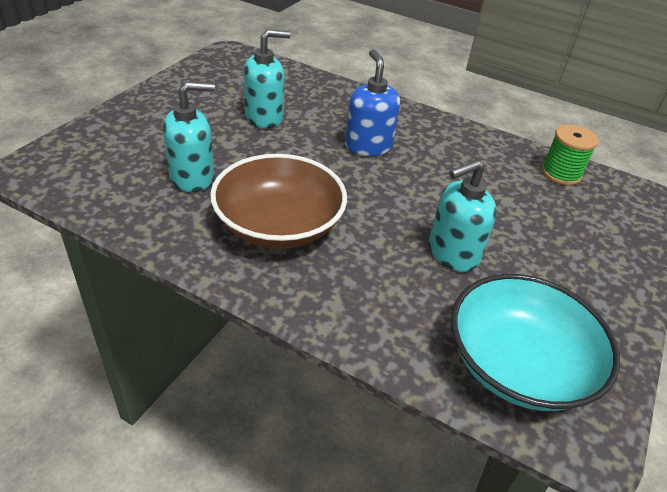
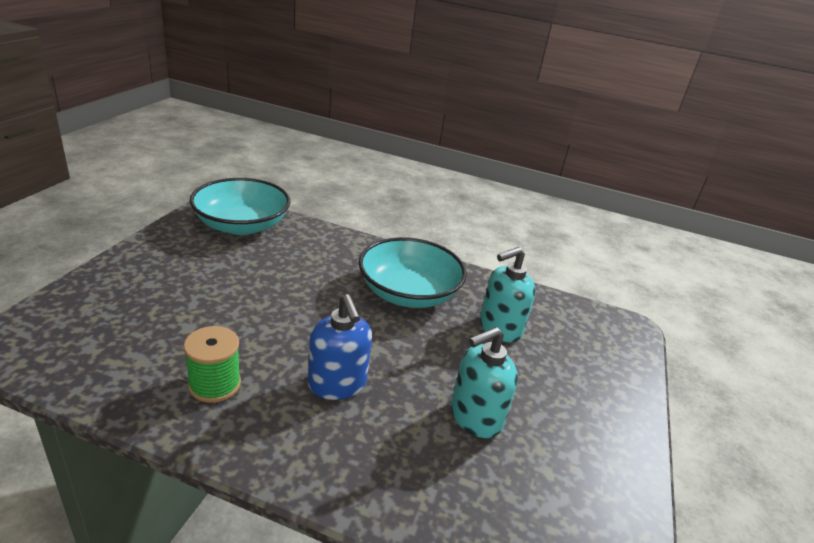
camera: 170 degrees right, 10 degrees down
(278, 225) = (408, 293): brown bowl -> turquoise bowl
(452, 253) = (265, 279): turquoise soap dispenser -> none
(561, 173) = (92, 368): green spool -> green spool (214, 384)

